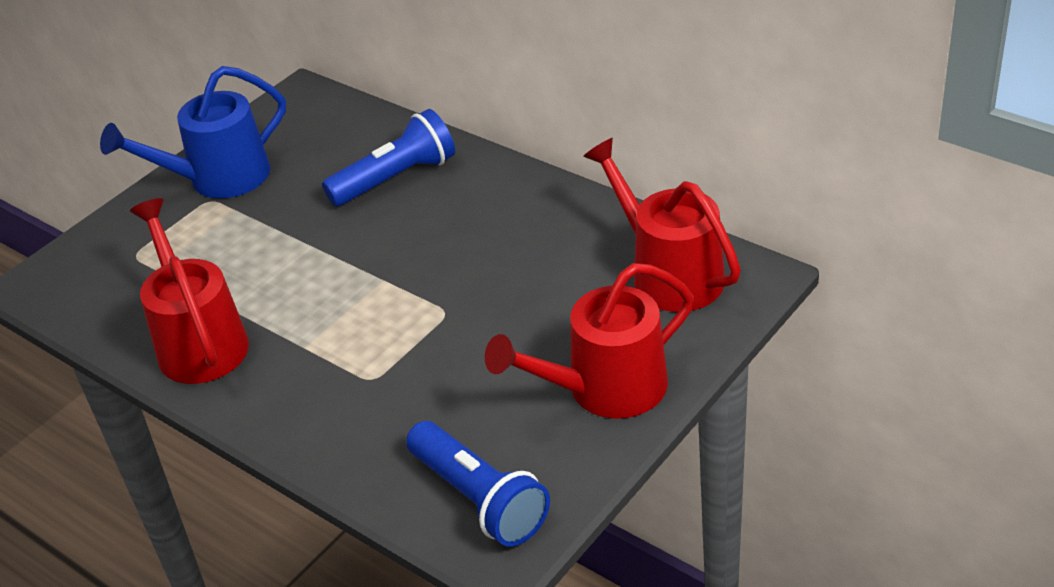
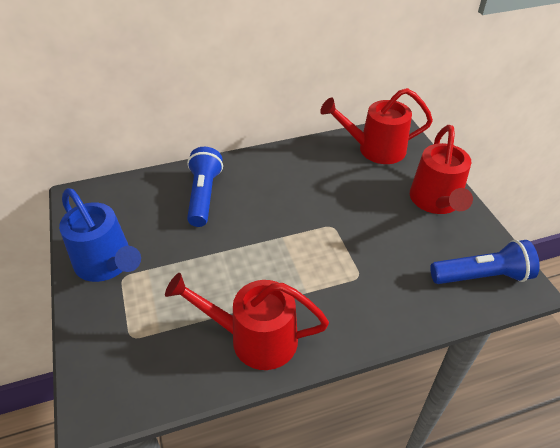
camera: 60 degrees left, 5 degrees up
(218, 179) = (107, 264): blue watering can -> blue watering can turned 45 degrees counterclockwise

